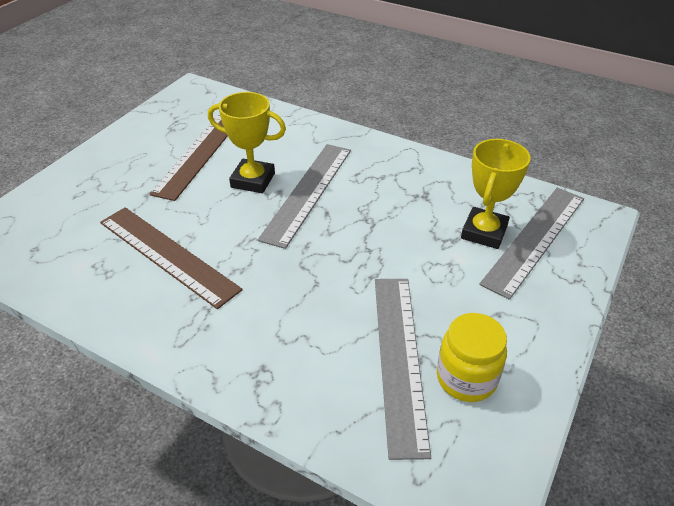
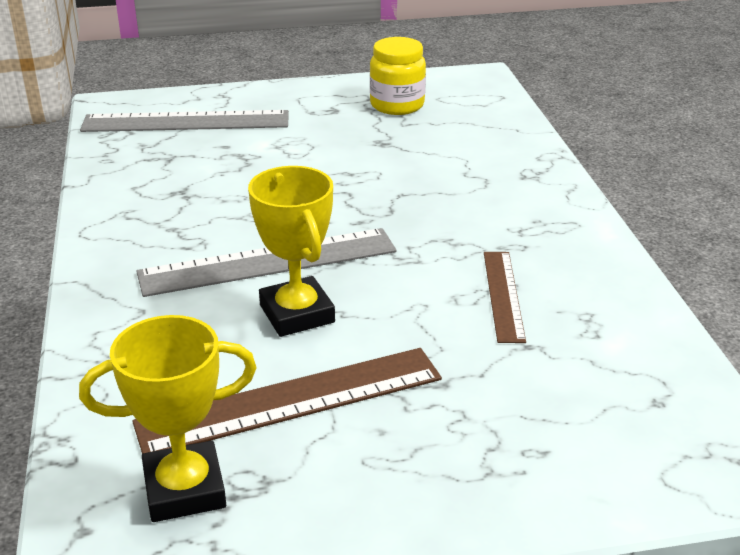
camera: 130 degrees left, 10 degrees down
(167, 255) = (503, 295): brown ruler -> brown ruler, size x0.58
(399, 358) = (420, 131): grey ruler -> none
(484, 232) = (206, 145): yellow trophy -> yellow trophy (184, 489)

